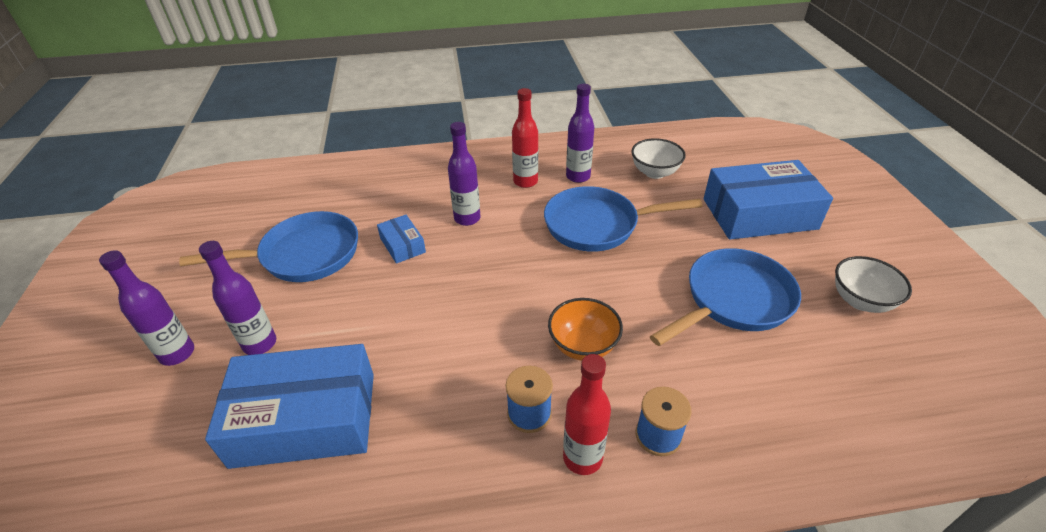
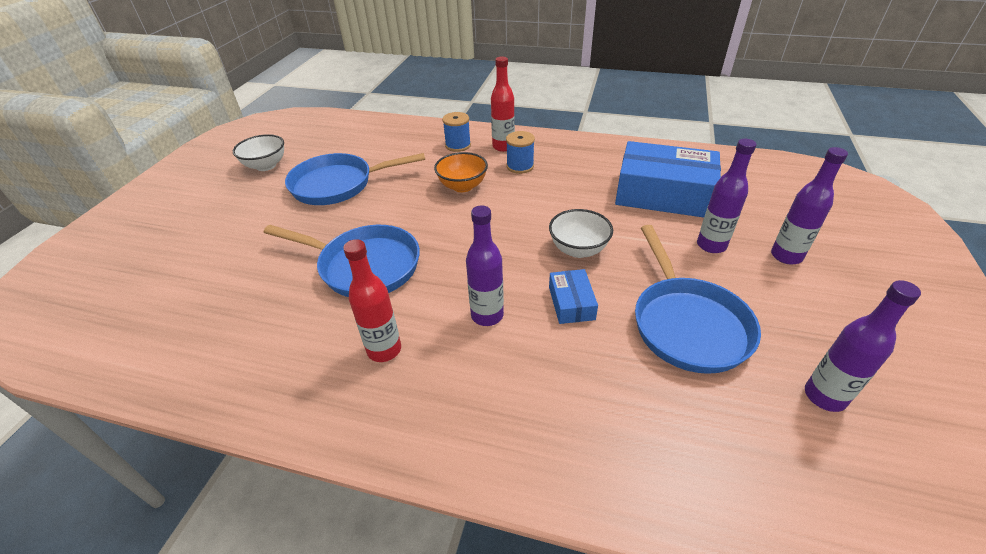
camera: 155 degrees left, 0 degrees up
(304, 255) = (687, 324): blue pan -> blue pan turned 105 degrees counterclockwise
(578, 177) = (318, 335): purple bottle -> purple bottle (824, 396)
(654, 172) = (232, 311): white bowl -> white bowl (578, 249)
(759, 214) = (220, 234): blue box -> none

